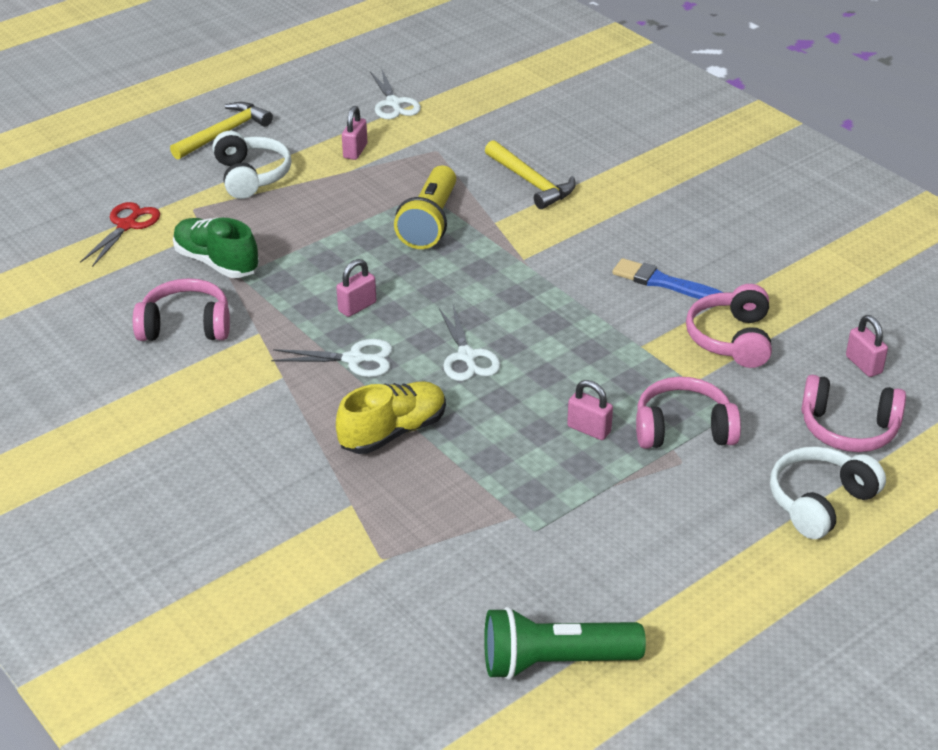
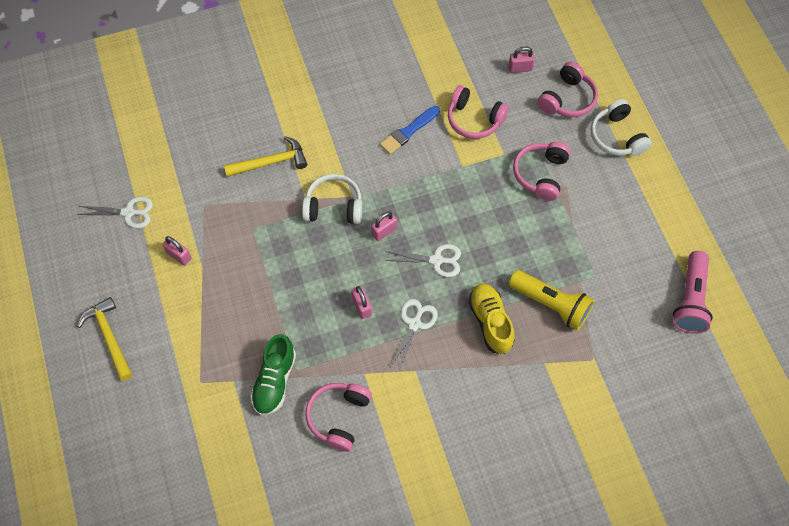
camera: 70 degrees left, 25 degrees up
(127, 225) = (201, 432): red scissors -> none
(216, 262) = (274, 381): green shoe -> green shoe turned 45 degrees counterclockwise
(251, 176) = (177, 332): white headphones -> white headphones (333, 206)
(430, 222) = (288, 236): yellow flashlight -> yellow flashlight (551, 304)
(555, 662) = (690, 300): green flashlight -> pink flashlight
(589, 429) = (524, 220): pink padlock -> pink padlock (384, 231)

